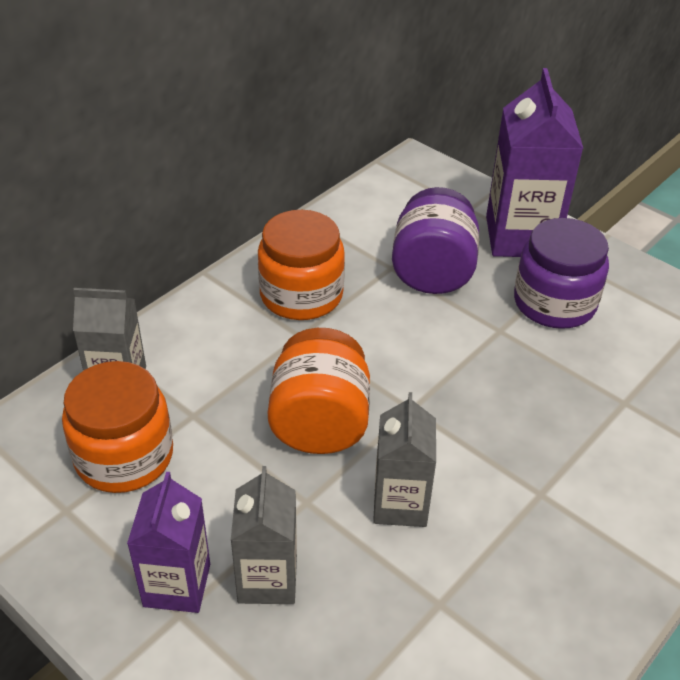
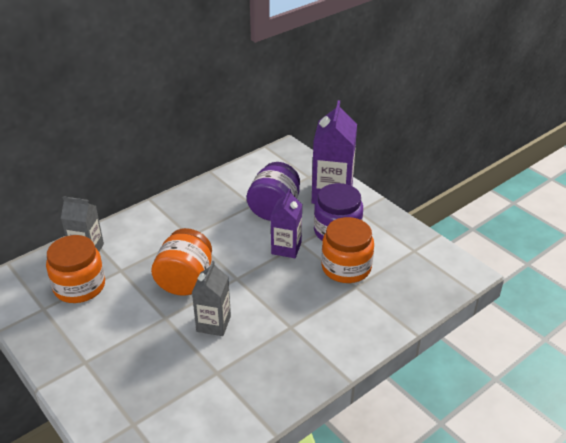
camera: 10 degrees right, 5 degrees down
(177, 585) = (87, 349): purple carton -> purple carton (286, 248)
(267, 579) = (133, 351): grey carton -> none
(301, 295) = (197, 215): orange jar -> orange jar (346, 267)

